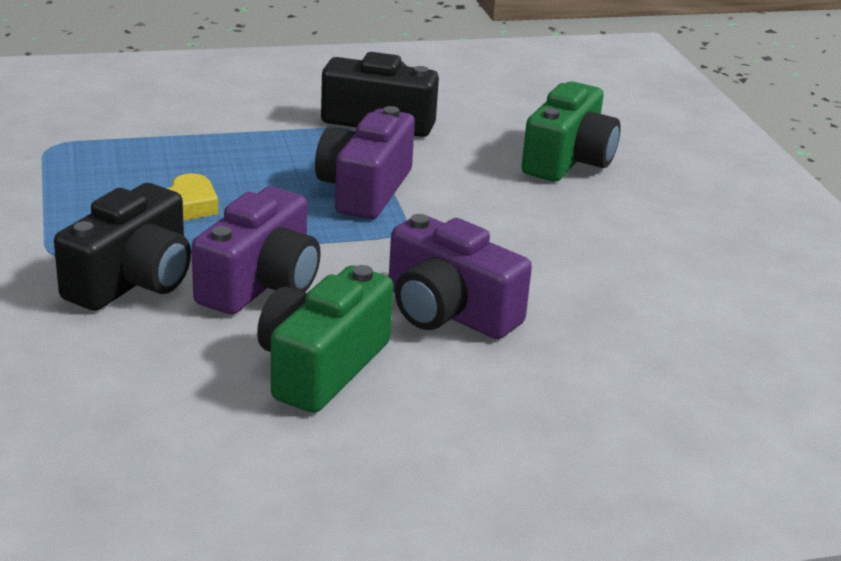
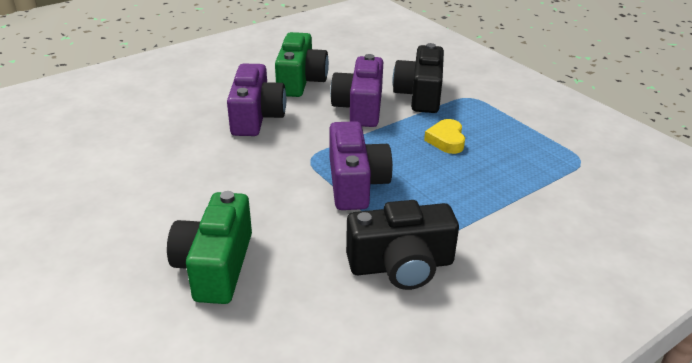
camera: 160 degrees right, 5 degrees up
(448, 312) = (256, 117): purple camera -> purple camera turned 75 degrees clockwise

